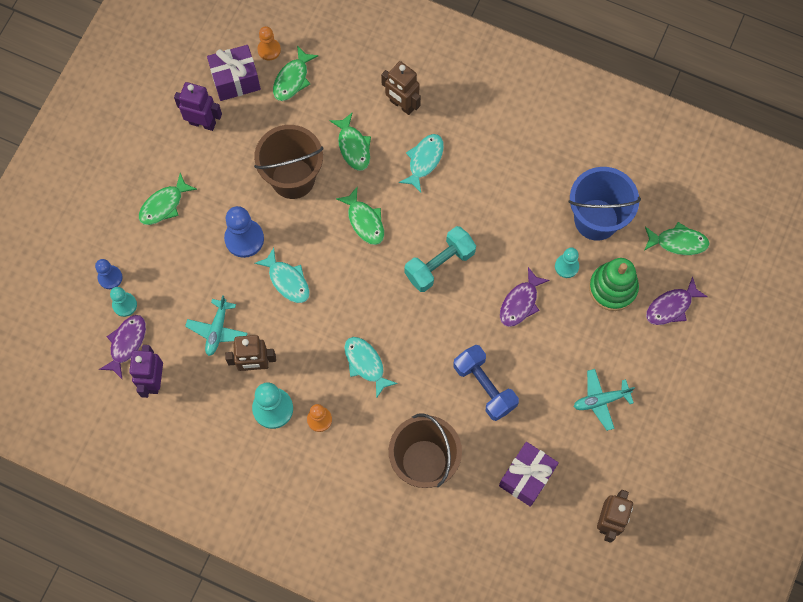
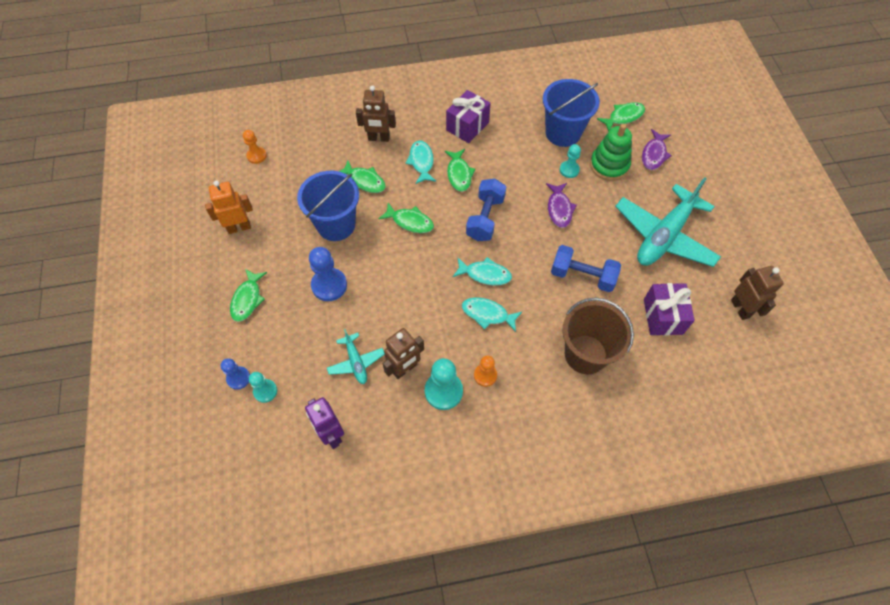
camera: 35 degrees left, 10 degrees down
(126, 343) = (287, 420): purple fish -> none
(202, 123) = (239, 227): purple robot -> orange robot
(236, 80) = (245, 187): purple gift -> purple gift (467, 126)
(287, 280) = (384, 294): turquoise fish -> turquoise fish (485, 274)
(292, 79) = (288, 164): green fish -> green fish (459, 174)
(293, 178) = (336, 225): brown bucket -> blue bucket
(439, 264) = (485, 218): turquoise dumbbell -> blue dumbbell
(601, 400) = (664, 236): turquoise plane -> turquoise plane, size x2.10

